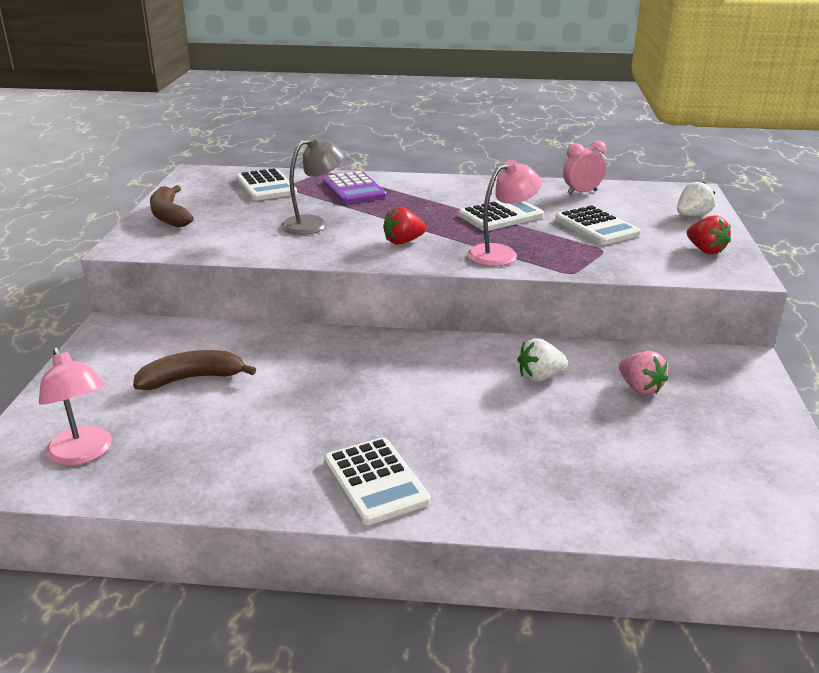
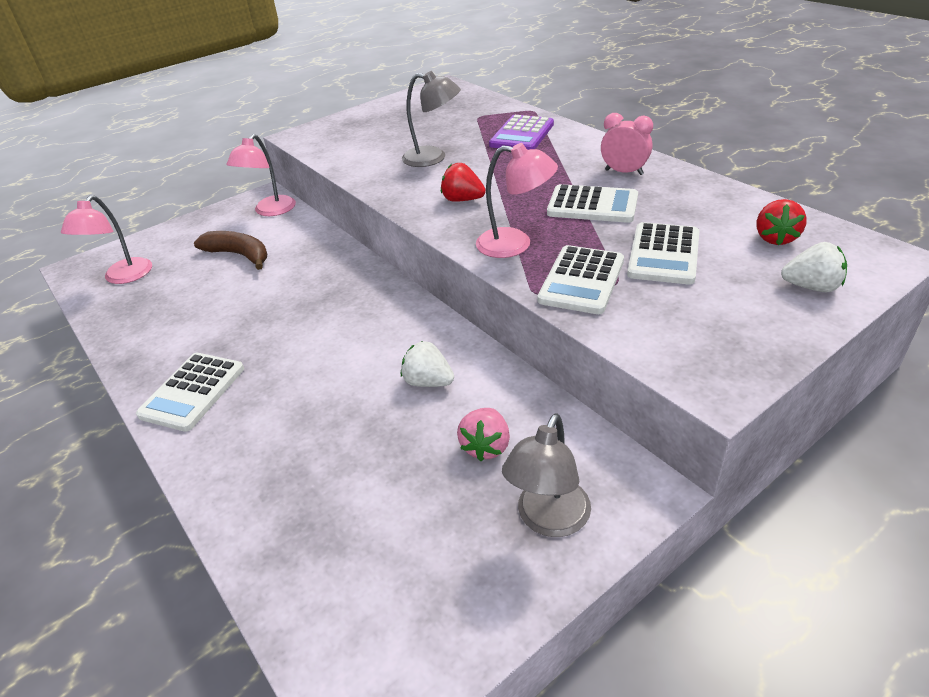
camera: 50 degrees right, 10 degrees up
(148, 335) = (270, 211): none -> pink lamp
(169, 216) = (362, 118): brown banana -> none
(266, 186) = (465, 112): white calculator -> white calculator (581, 280)
(581, 192) = (730, 208): pink clock -> pink clock (624, 172)
(705, 250) = (733, 336): red strawberry -> red strawberry (775, 238)
(734, 400) = (548, 520): none -> grey lamp

